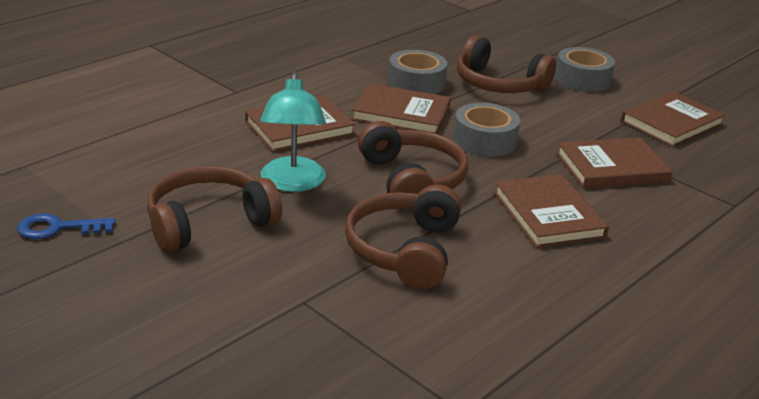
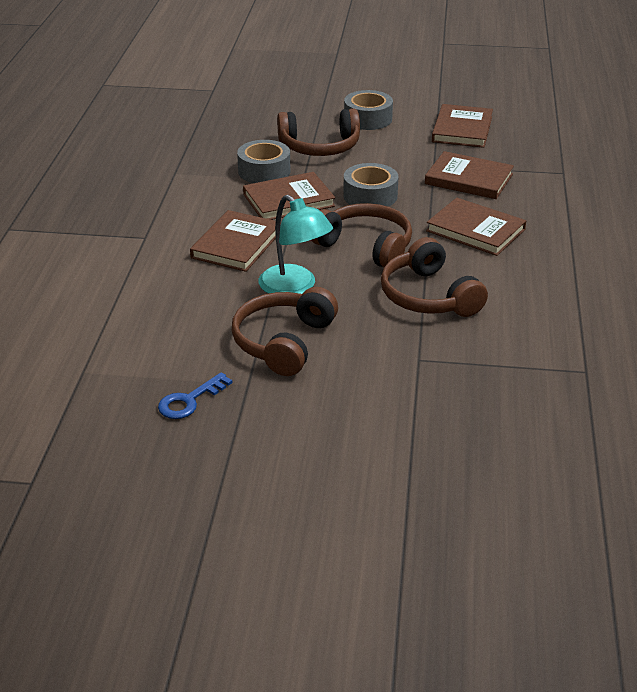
camera: 35 degrees left, 5 degrees up
(612, 167) = (469, 179): brown book -> brown book turned 75 degrees clockwise

